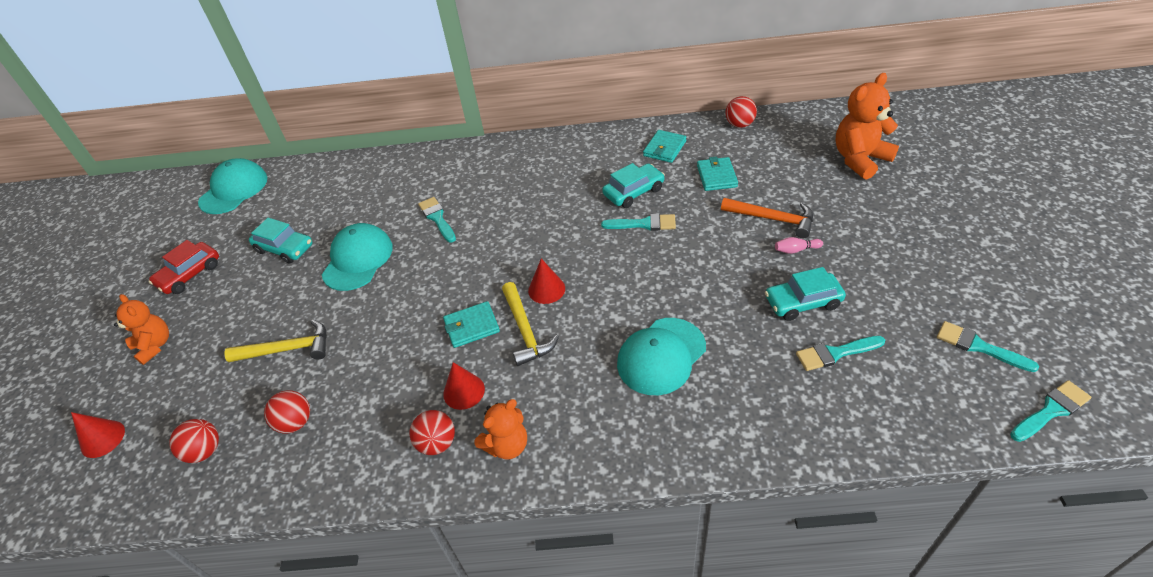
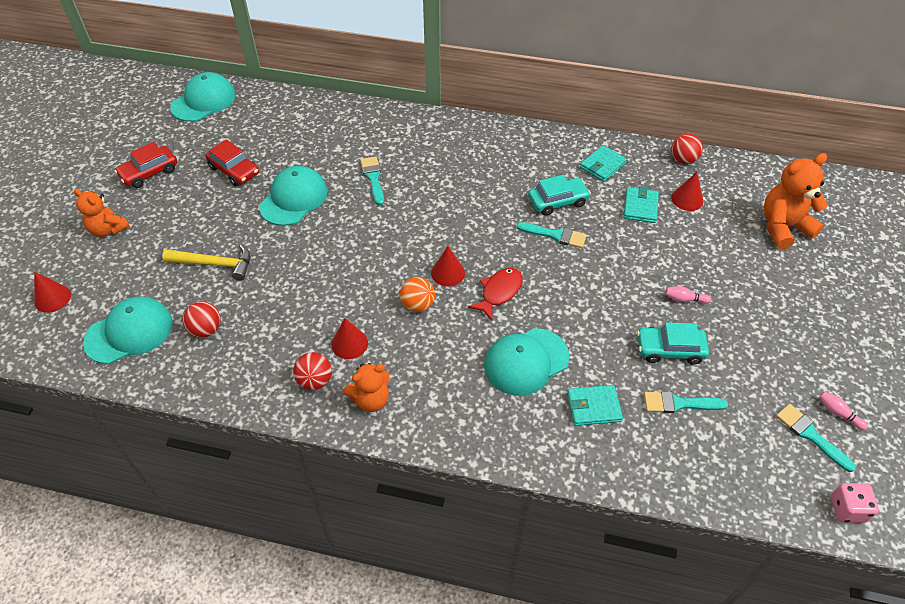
camera: 10 degrees right, 5 degrees up
(154, 346) = (108, 229): orange teddy bear -> orange teddy bear turned 150 degrees clockwise
(205, 451) = (129, 332): red ball -> turquoise cap
(285, 248) = (234, 170): turquoise car -> red car
(471, 326) = (373, 288): turquoise wallet -> turquoise wallet (593, 407)
(525, 330) = (418, 305): yellow hammer -> orange ball
(607, 294) = (499, 292): none -> red fish
(758, 158) = (687, 199): none -> red cone
(772, 219) = (675, 263): orange hammer -> none
(994, 317) = (838, 413): none -> pink bowling pin
(1051, 410) = (847, 509): turquoise brush -> pink dice

